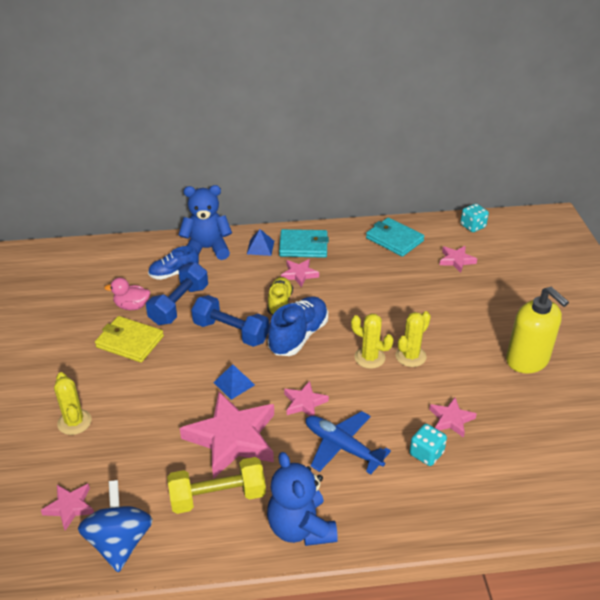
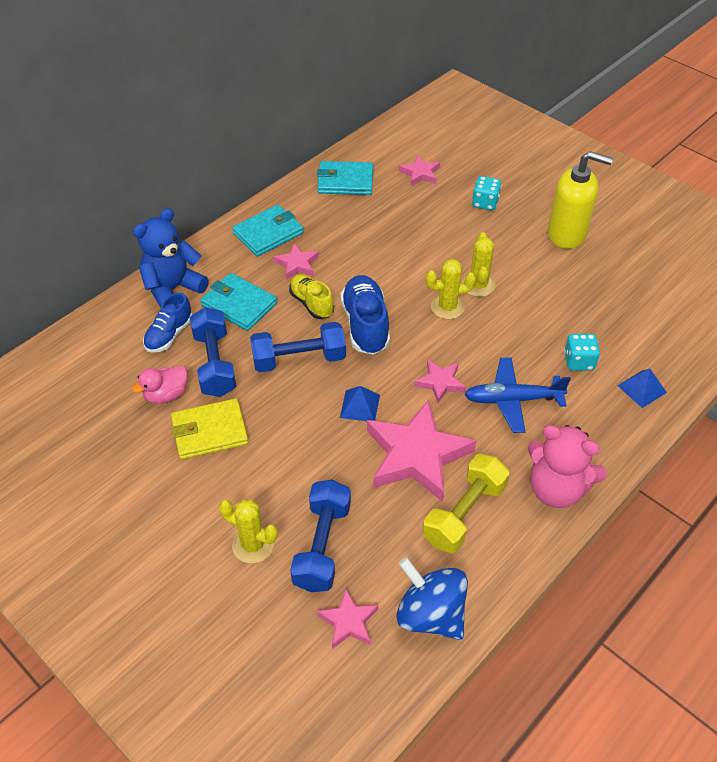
camera: 40 degrees left, 10 degrees up
(110, 451) = (322, 546): none -> blue dumbbell
(234, 279) = (239, 304): none -> turquoise wallet
(260, 247) = (226, 257): blue pyramid -> blue pyramid (642, 389)
(300, 527) = (556, 489): blue teddy bear -> pink teddy bear
(451, 419) = (566, 320): pink star -> none
(472, 226) = (398, 132): turquoise dice -> turquoise dice (485, 203)

